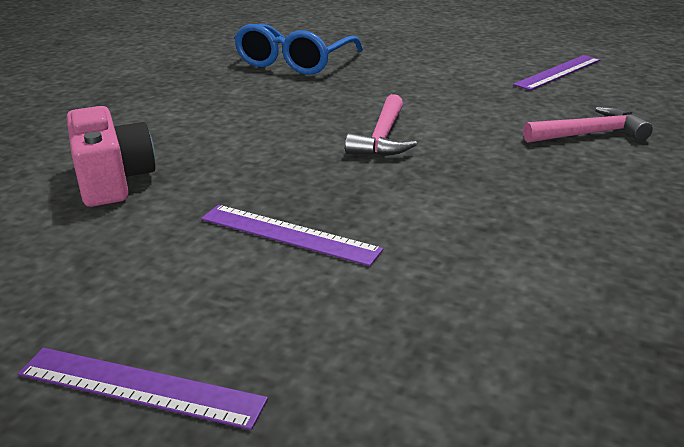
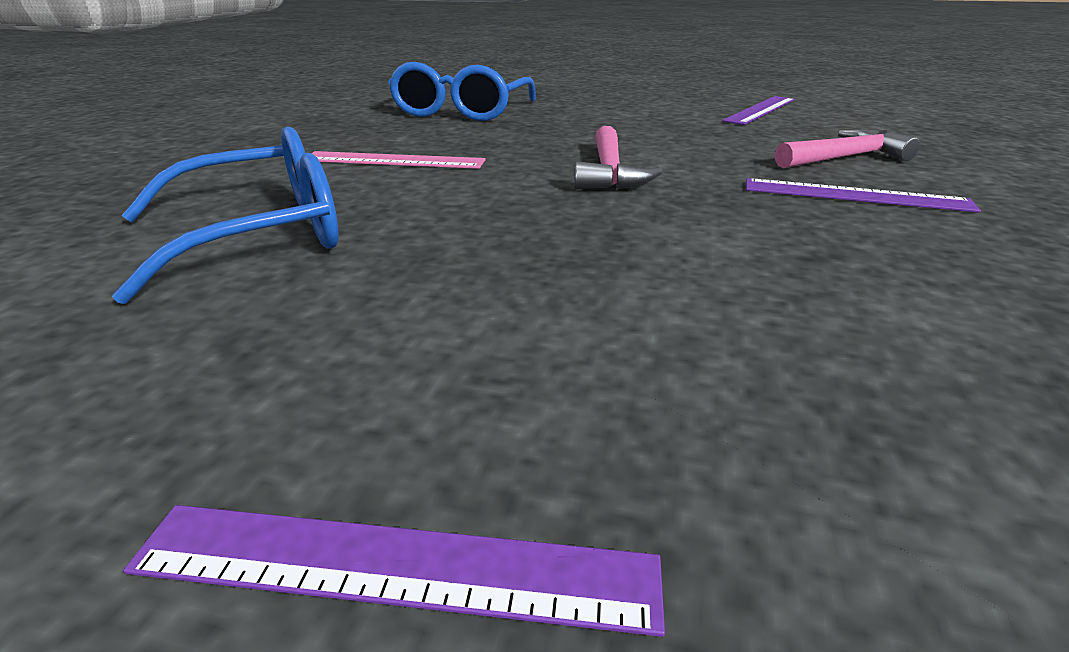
camera: 10 degrees left, 0 degrees up
(113, 180) = (261, 235): pink camera -> blue glasses
(222, 115) = (394, 160): none -> pink ruler
(288, 234) = (549, 283): purple ruler -> purple ruler (855, 195)

